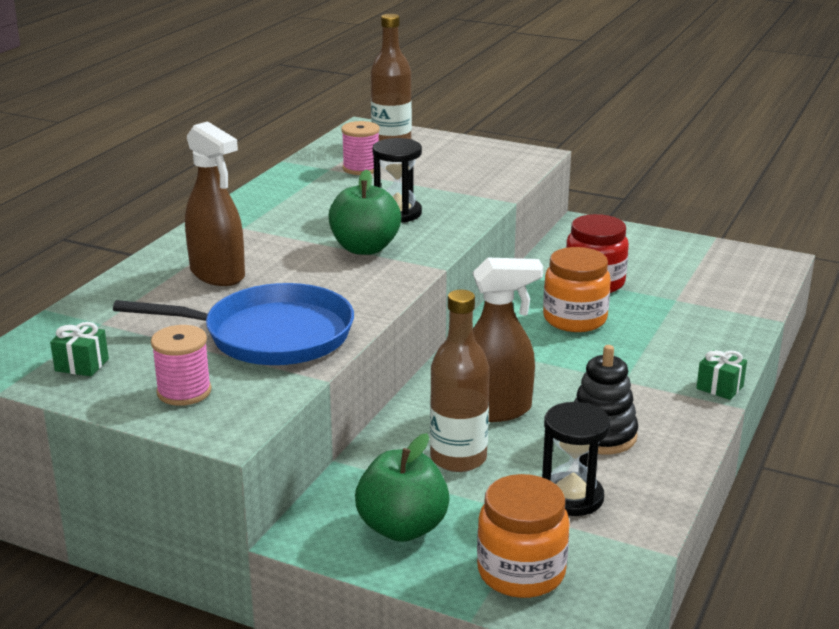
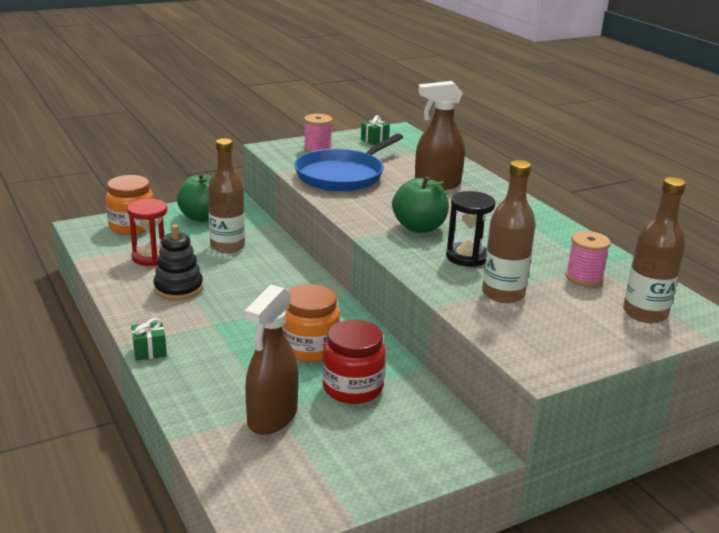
camera: 125 degrees right, 0 degrees up
(445, 186) = (503, 294): none -> brown bottle
(495, 410) = (251, 273): brown spray bottle -> brown spray bottle (272, 418)
(571, 497) = (151, 257): black hourglass -> red hourglass

